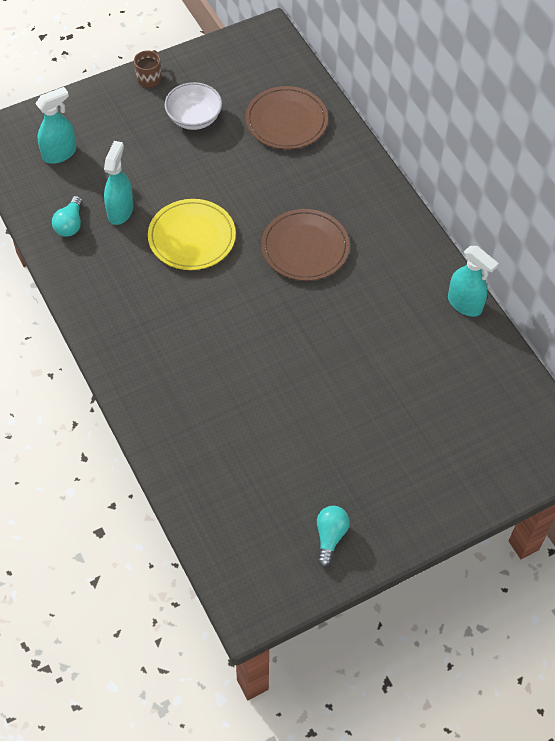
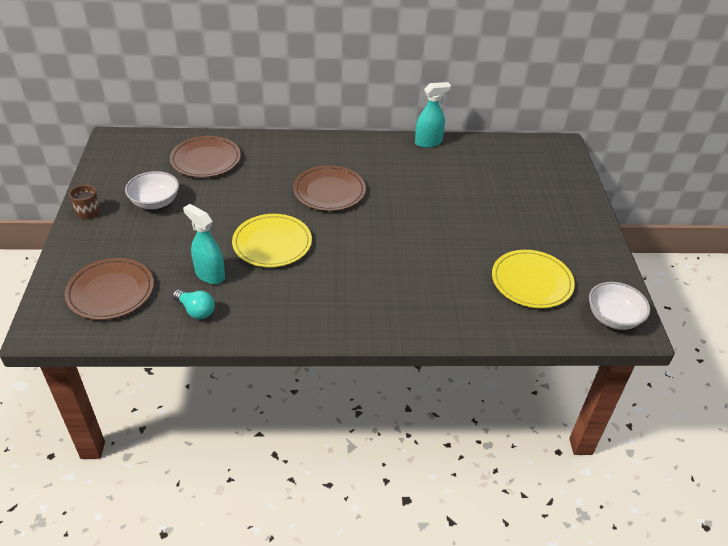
camera: 65 degrees left, 15 degrees down
(59, 153) = (110, 291): turquoise spray bottle -> brown plate
(256, 583) = (613, 318): none -> white bowl
(269, 487) = (531, 281): none -> yellow plate
(330, 536) = (586, 266): turquoise light bulb -> none

